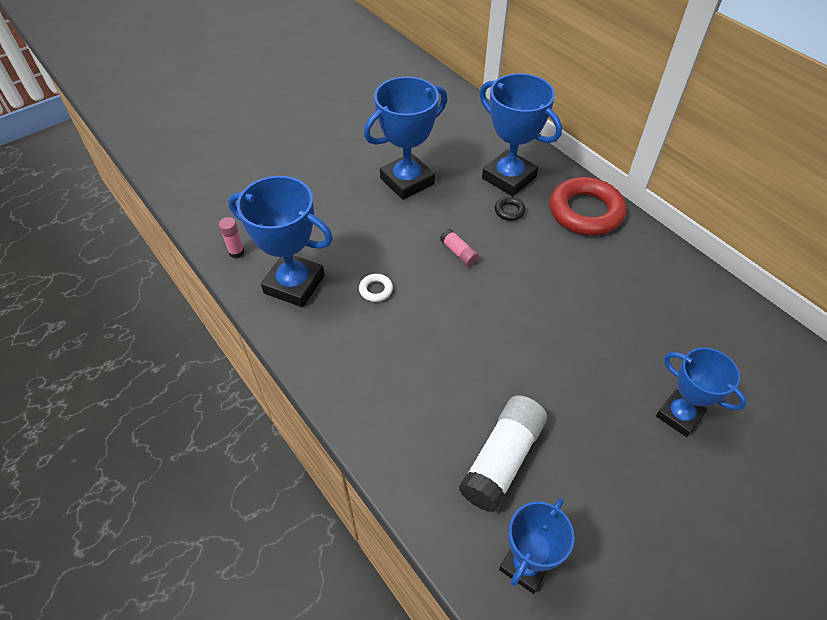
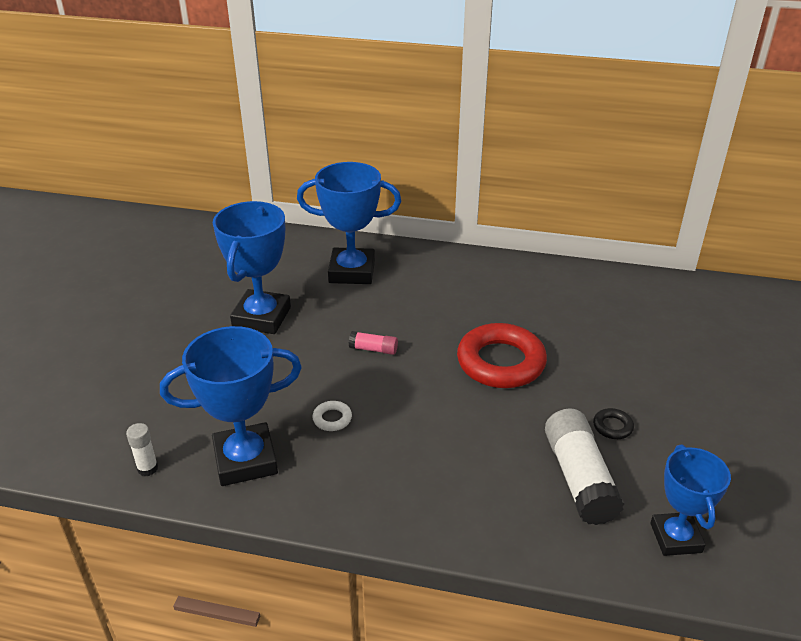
camera: 40 degrees left, 15 degrees down
(236, 252) = (147, 468): pink glue stick -> white glue stick
(509, 211) = (380, 296): black ring -> black ring (612, 426)
(585, 212) = (441, 267): red ring -> red ring (501, 362)
(679, 415) = (656, 368): blue trophy -> none

